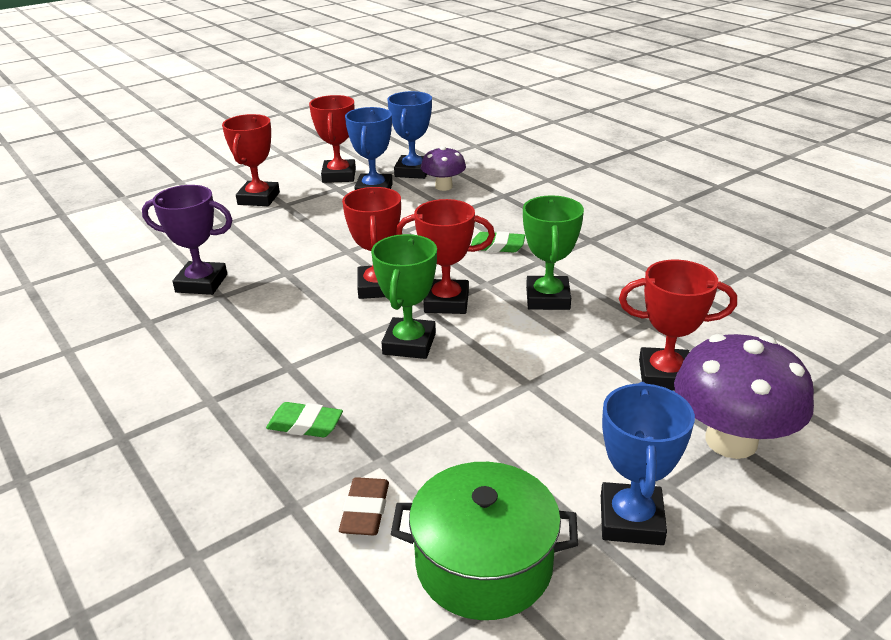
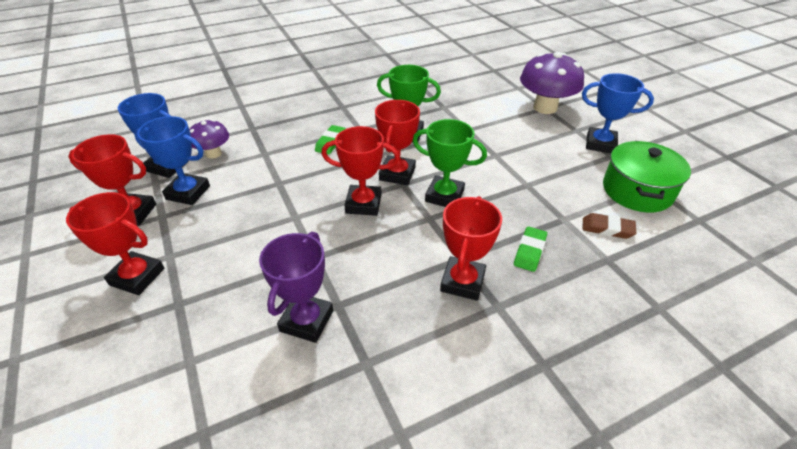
camera: 80 degrees left, 10 degrees up
(665, 375) = (493, 112): red trophy -> red trophy (462, 282)

